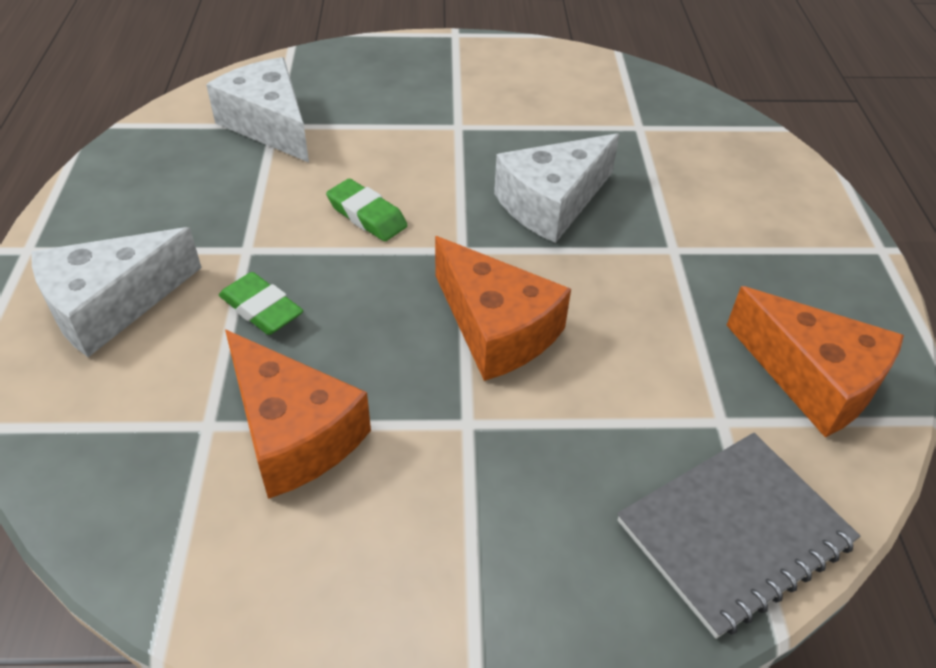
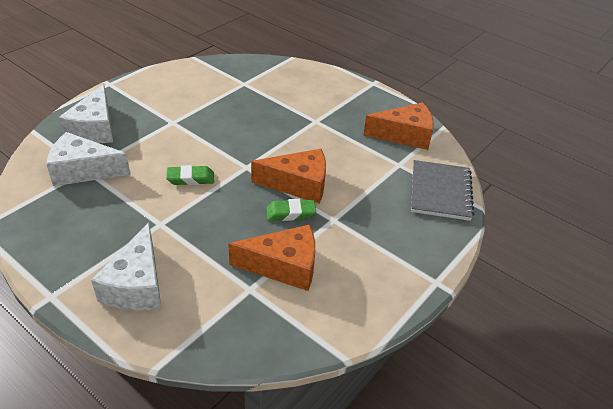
camera: 50 degrees left, 5 degrees down
(261, 309) = (204, 239): green eraser -> green eraser (290, 213)
(551, 203) = (254, 130): white cheese -> white cheese (94, 128)

